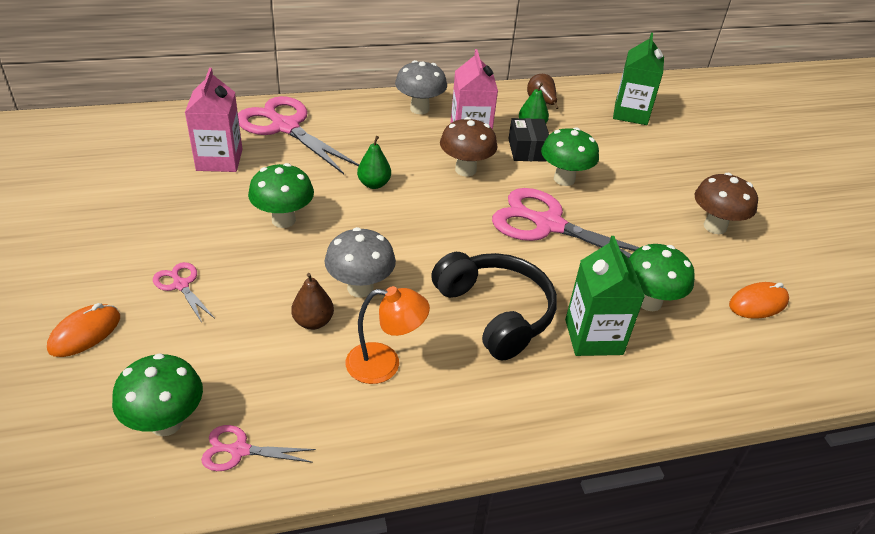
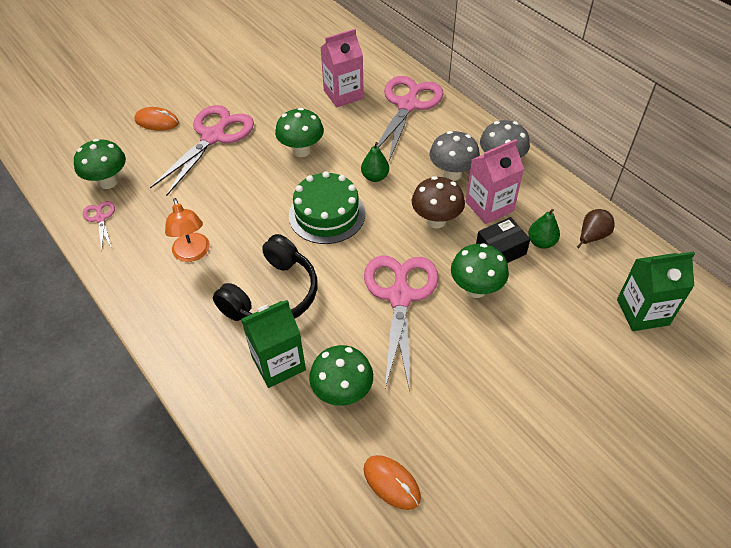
camera: 70 degrees right, 10 degrees up
(181, 285) = (213, 136): pink scissors -> pink scissors, size x2.16
(313, 322) = (213, 206): brown pear -> none
(360, 288) = (256, 214): grey mushroom -> grey mushroom (452, 174)
(403, 234) = (327, 214): none -> green cake
(715, 227) = (490, 427): brown mushroom -> none

